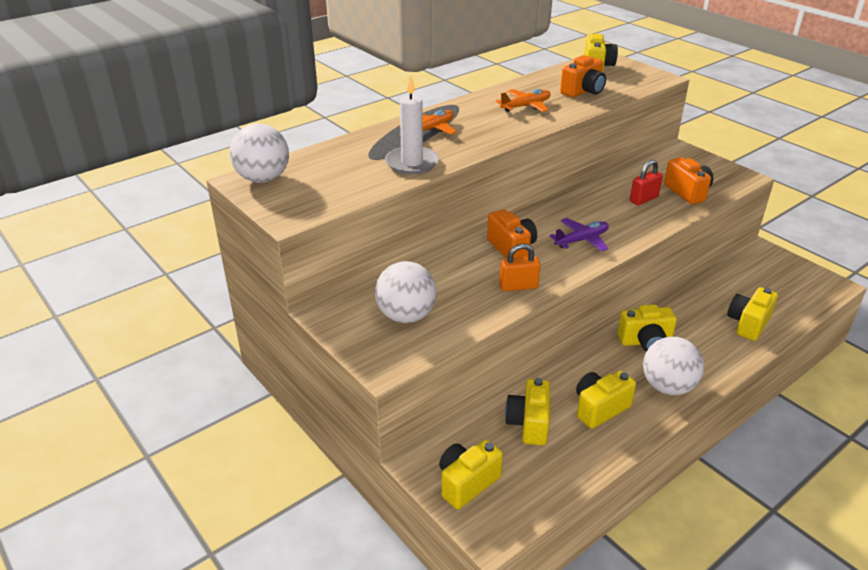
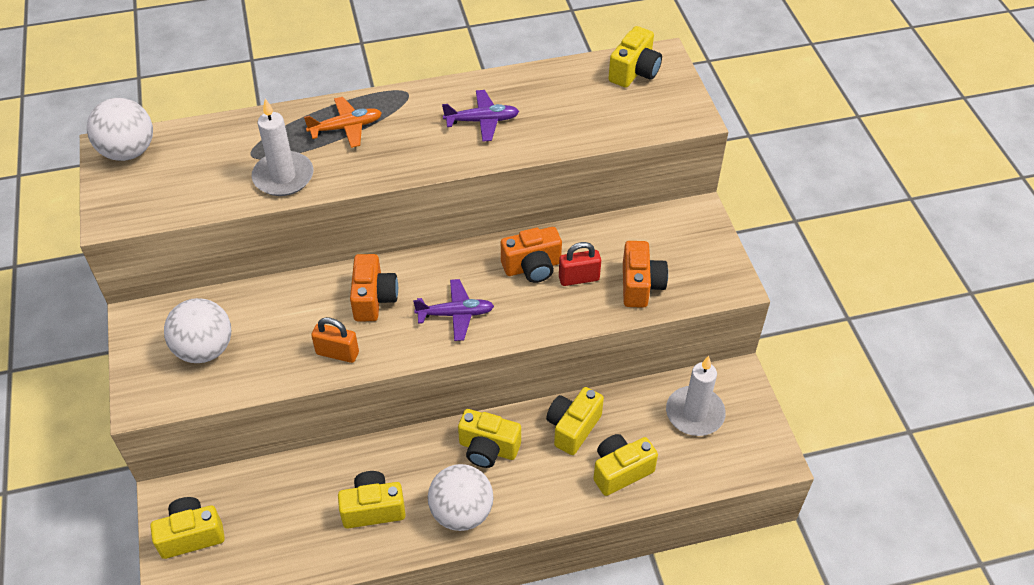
camera: 25 degrees right, 15 degrees up
(526, 106) = (482, 121): orange plane -> purple plane
(529, 423) = (294, 496): yellow camera -> yellow camera (573, 428)
(583, 91) = (573, 114): orange camera -> orange camera (532, 267)
(758, 277) = (695, 413): none -> white candle

